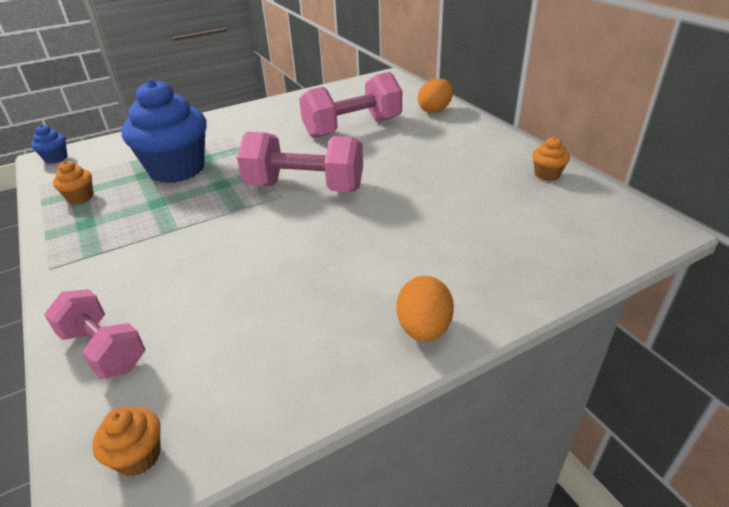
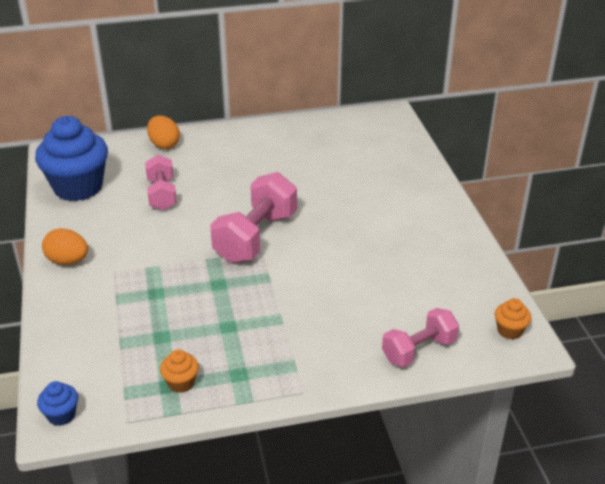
camera: 75 degrees left, 0 degrees up
(177, 169) = (166, 313): blue cupcake -> blue cupcake (78, 187)
(352, 128) = (162, 194): pink dumbbell -> pink dumbbell, size x0.63
(423, 328) = (445, 215): orange egg -> orange egg (68, 261)
(547, 174) = (309, 127): orange cupcake -> none

